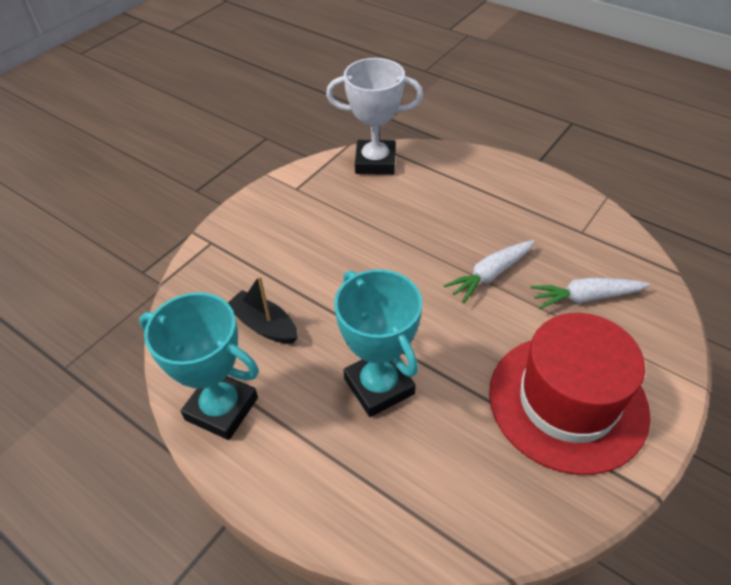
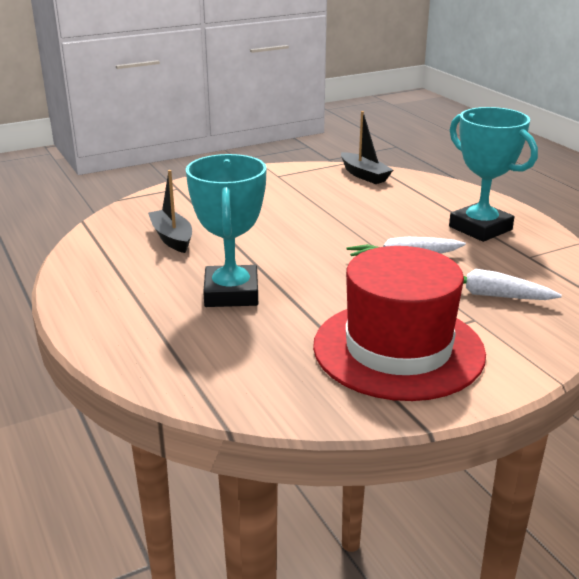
camera: 25 degrees right, 20 degrees down
(222, 408) = (93, 271): turquoise trophy -> turquoise trophy (480, 228)
(375, 162) = (364, 175): white trophy -> black boat

